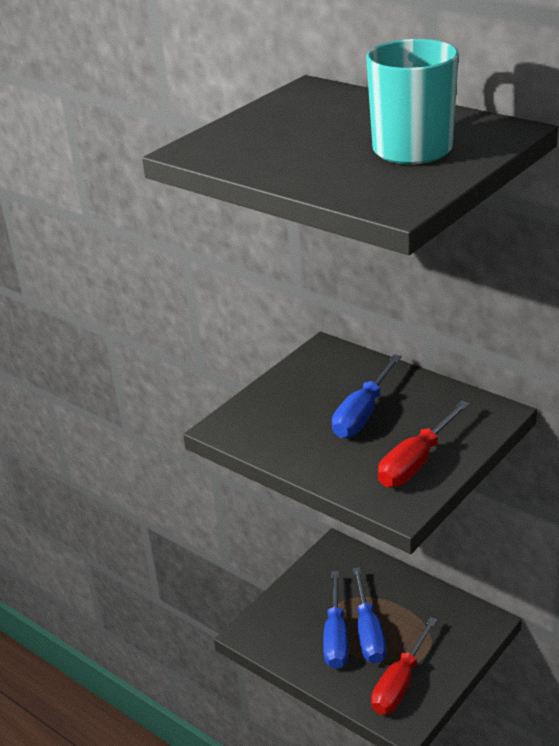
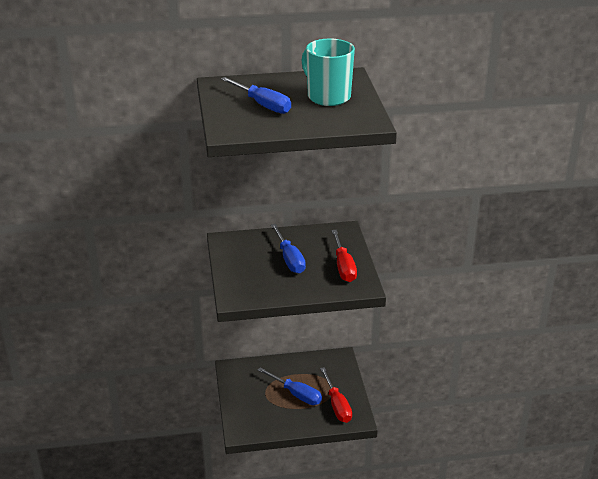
camera: 50 degrees left, 0 degrees up
(336, 637) = (284, 406): blue screwdriver -> blue screwdriver (263, 105)

